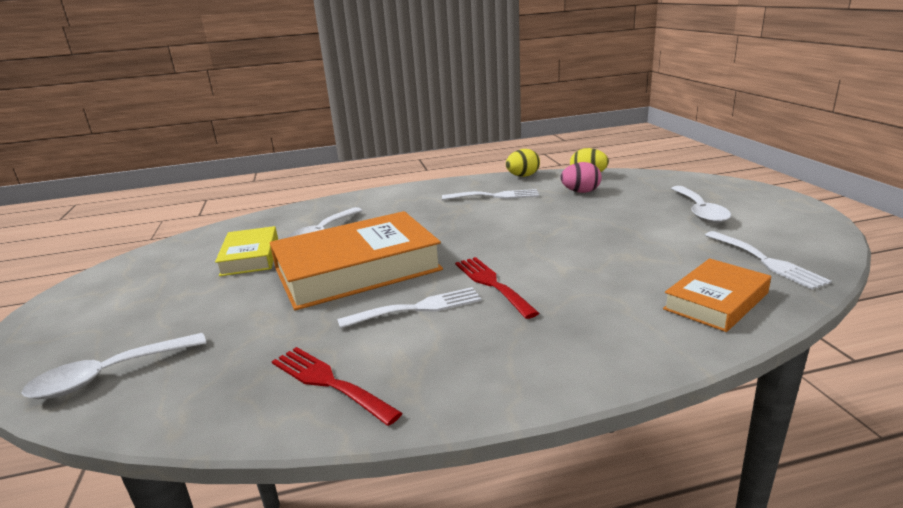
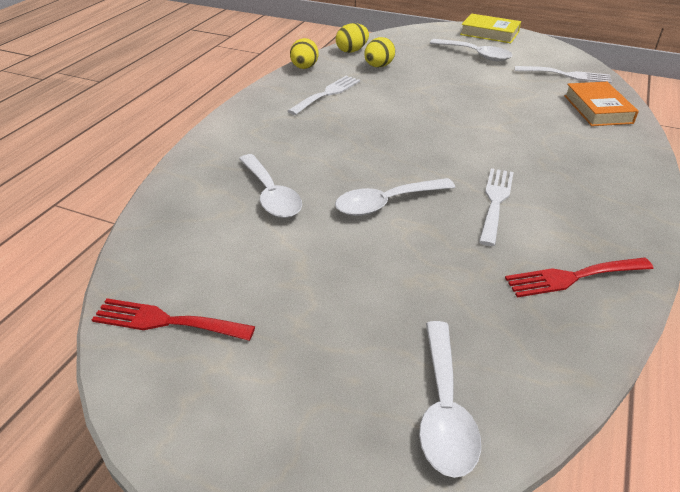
camera: 55 degrees left, 15 degrees up
(250, 256) = (262, 252): yellow book -> yellow book (489, 33)
(357, 269) = (386, 203): orange book -> white spoon
(492, 284) = (491, 160): red fork -> red fork (166, 321)
(580, 192) = (378, 66): pink egg -> yellow egg

